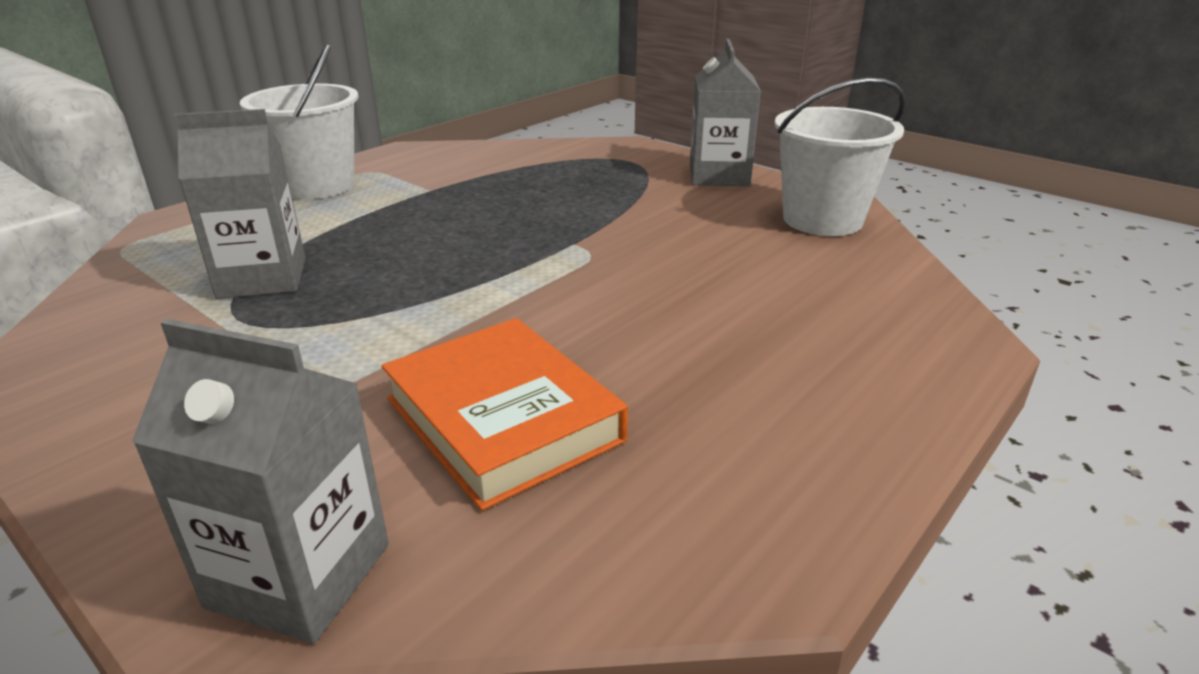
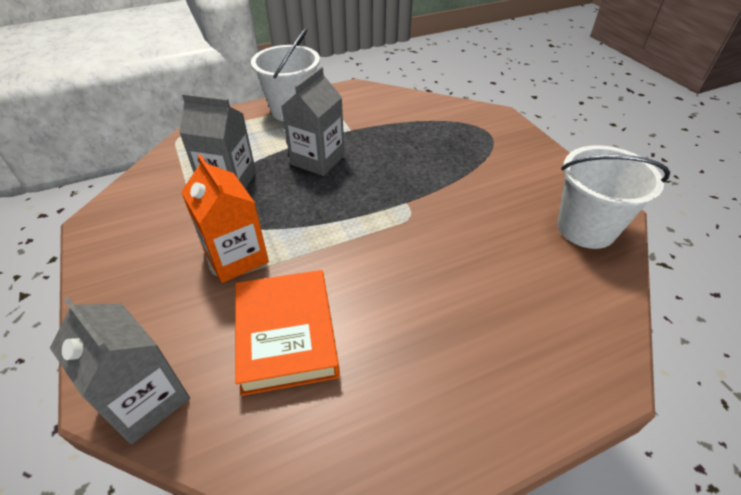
camera: 25 degrees right, 15 degrees up
(344, 357) = (236, 257): none -> orange carton
(719, 176) = (540, 162): grey carton -> grey carton (317, 160)

